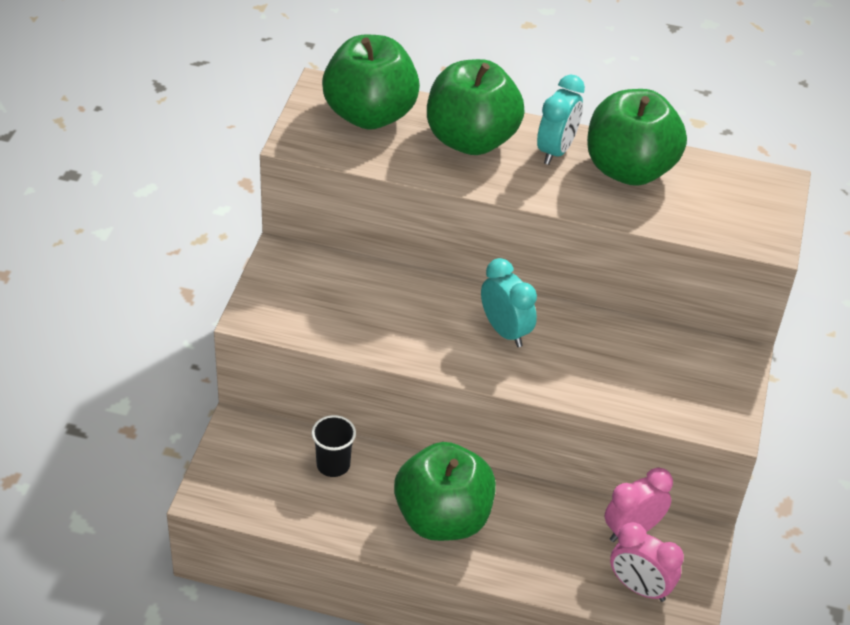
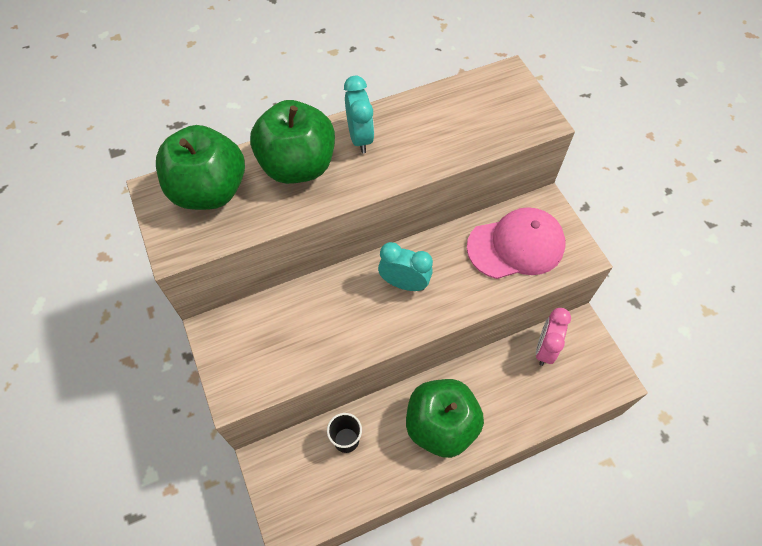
camera: 35 degrees left, 15 degrees up
(629, 169) = (417, 122): green apple -> none
(639, 587) = (580, 384): pink clock -> none
(662, 372) = (516, 246): none -> pink cap

